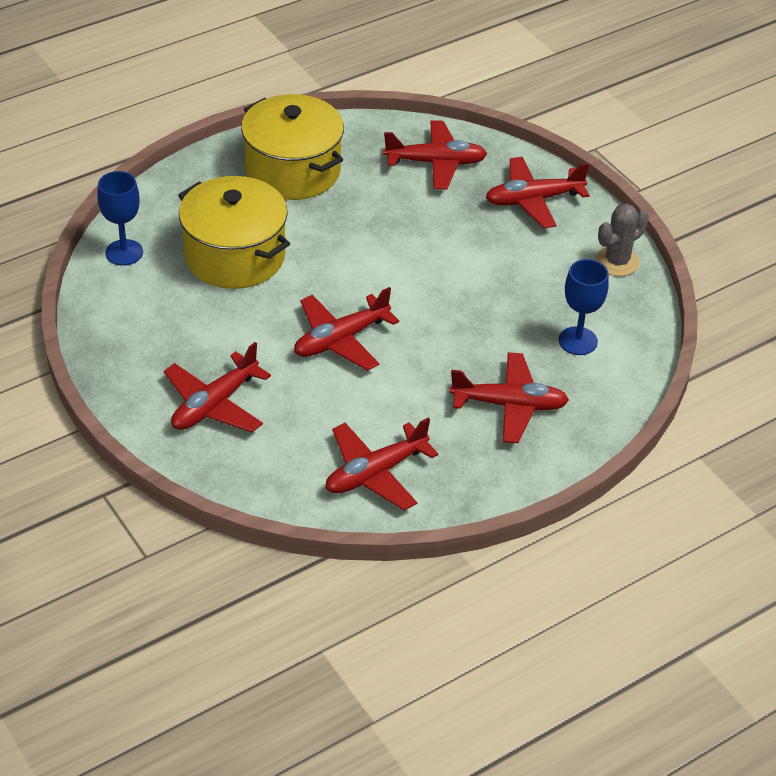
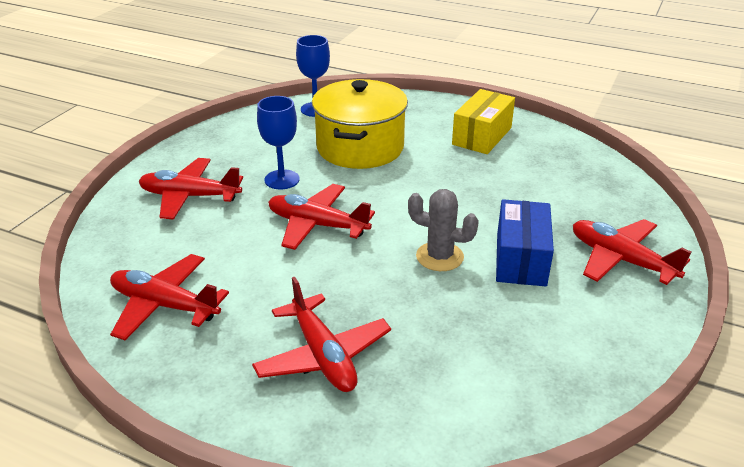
camera: 60 degrees right, 10 degrees down
(293, 171) = (482, 136): yellow pot -> yellow box
(436, 163) = (586, 191): red plane -> none
(488, 249) = (521, 259): none -> blue box
(578, 341) = (463, 368): blue goblet -> blue goblet (282, 179)
(617, 262) = (614, 350): grey cactus -> grey cactus (439, 257)

